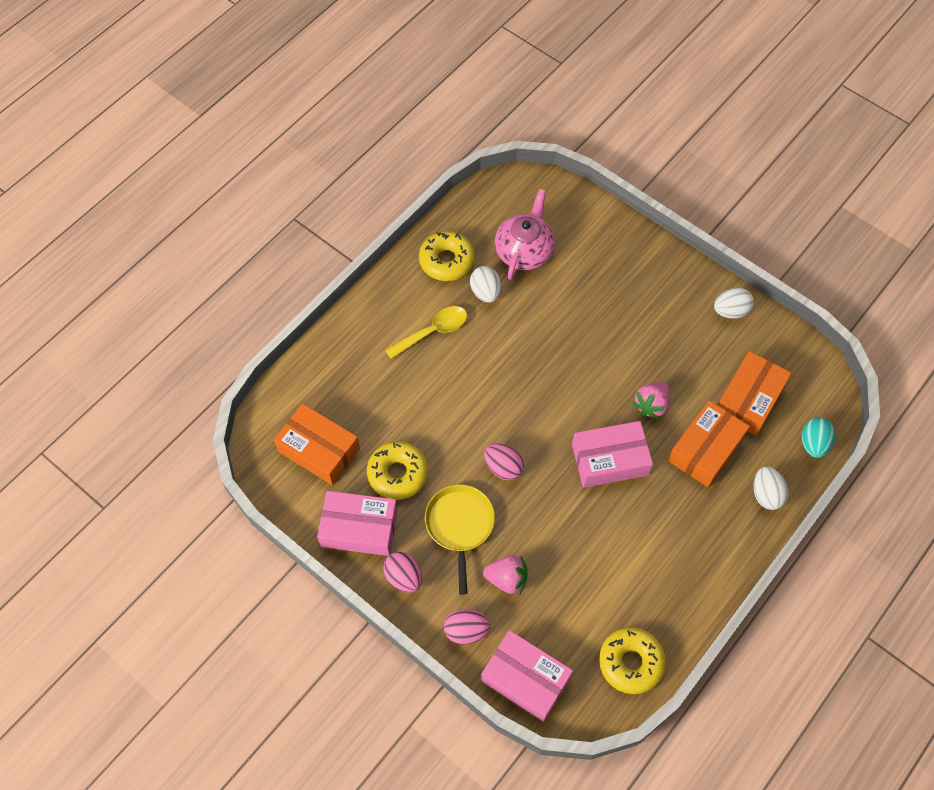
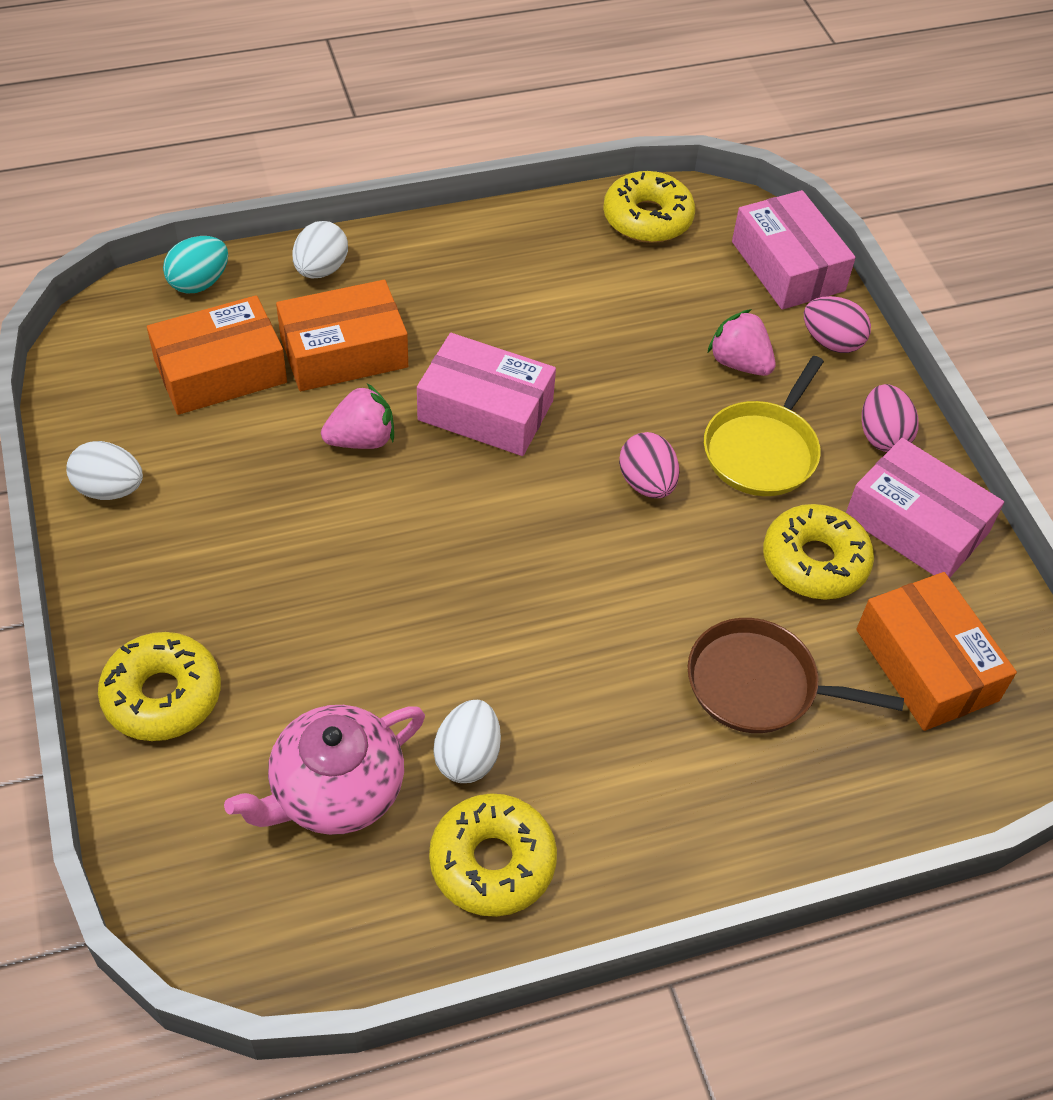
camera: 150 degrees left, 10 degrees down
(388, 394) = (758, 685): none -> brown pan
(433, 331) = (613, 743): yellow spoon -> none
(619, 245) = (162, 695): none -> yellow donut

